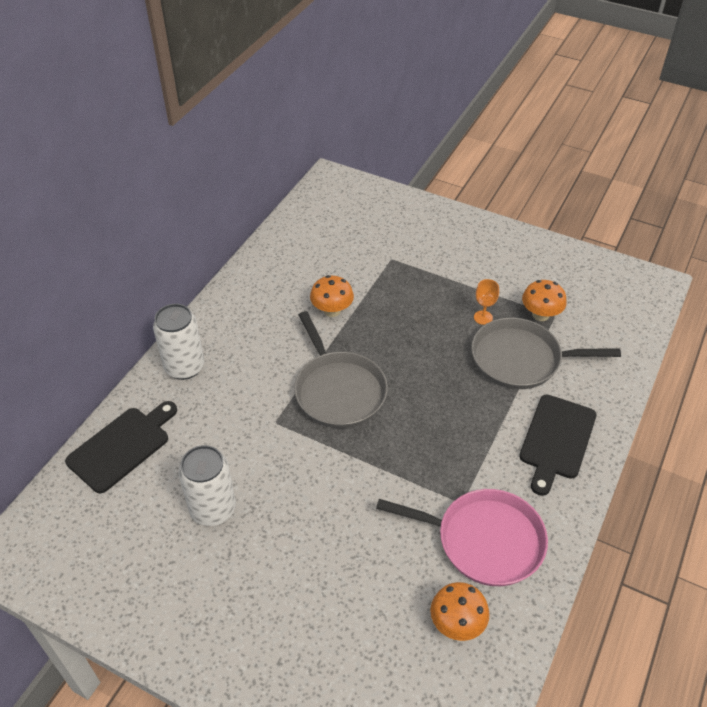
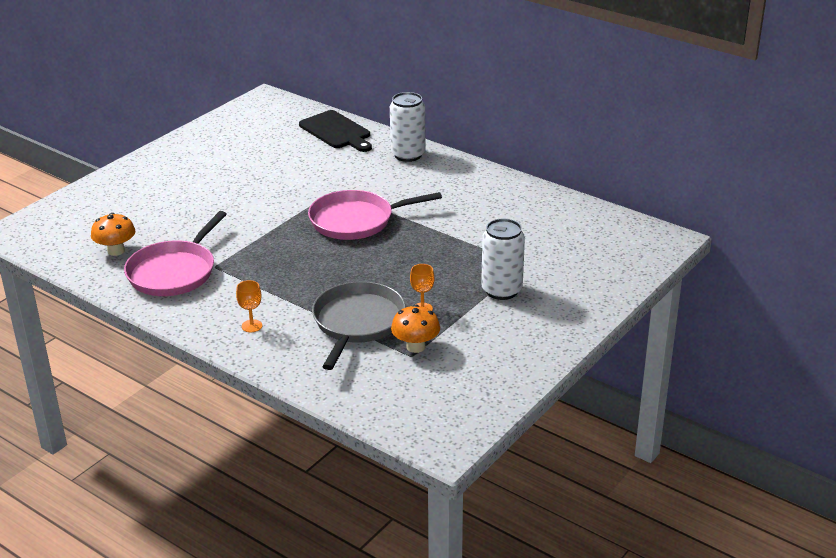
camera: 100 degrees right, 15 degrees down
(213, 509) = (264, 163): white can -> white can (501, 290)
(332, 310) = (456, 225): orange mushroom -> none
(338, 390) = (356, 220): grey pan -> pink pan
(556, 440) = (252, 326): black cutting board -> orange goblet

